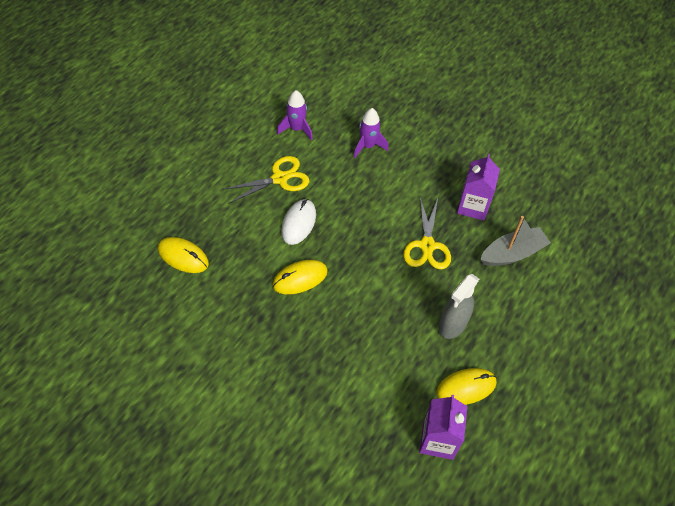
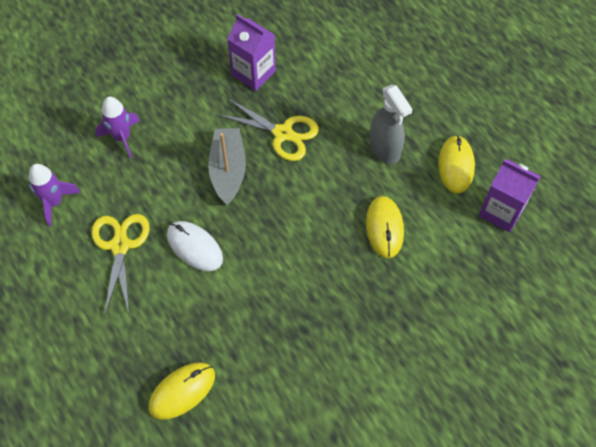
camera: 65 degrees left, 5 degrees up
(300, 278) = (270, 271): yellow mouse -> yellow mouse (384, 228)
(512, 253) = (325, 64): grey boat -> grey boat (228, 171)

